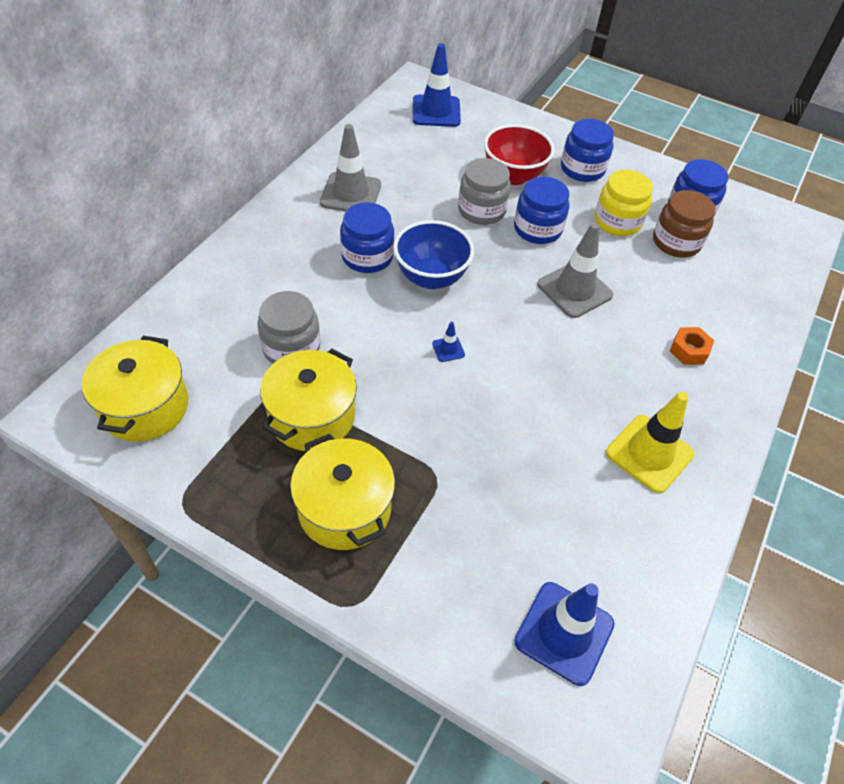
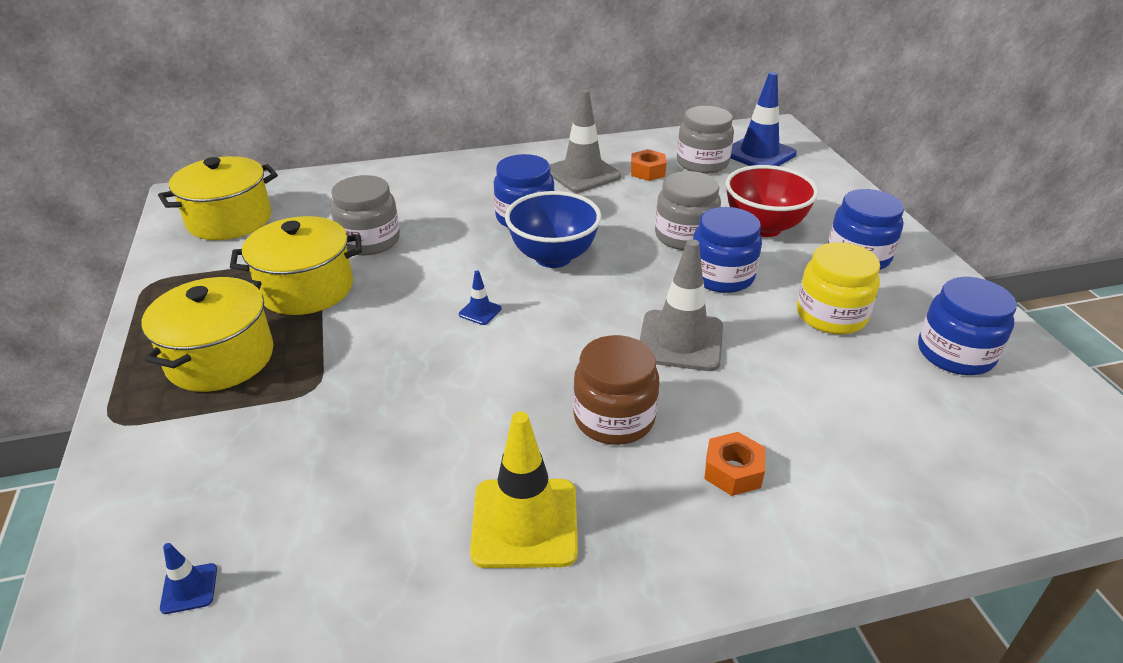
camera: 50 degrees right, 15 degrees down
(389, 167) = (647, 171): none -> orange nut
(413, 139) = (702, 163): none -> grey jar
(564, 632) = (189, 588): blue traffic cone -> blue traffic cone, size x0.44
(676, 242) = (884, 370): brown jar -> brown jar (614, 418)

